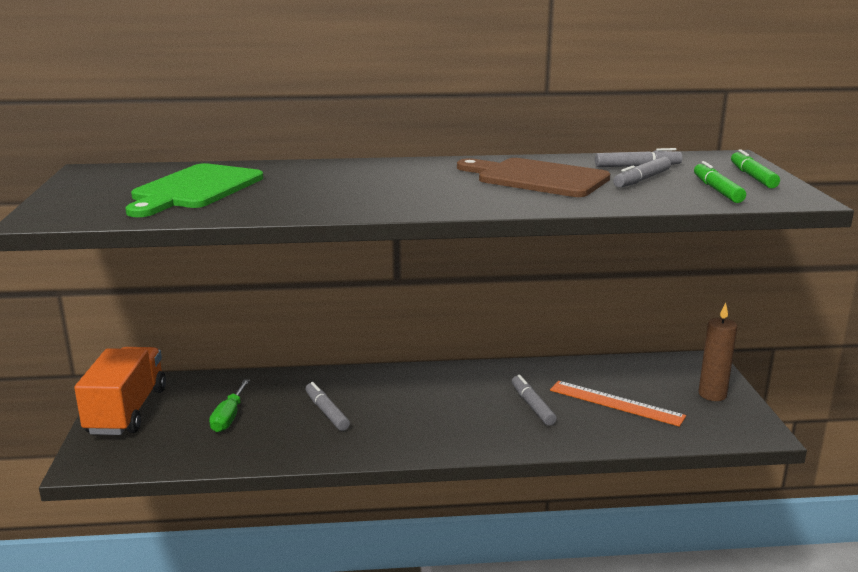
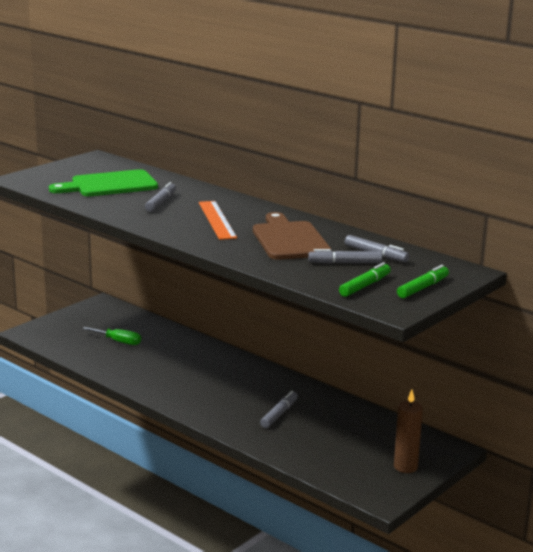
camera: 45 degrees right, 0 degrees up
(127, 411) = (82, 316): orange truck -> none
(229, 417) = (118, 342): green screwdriver -> green screwdriver turned 120 degrees counterclockwise
(327, 412) = (167, 362): grey marker -> grey marker (161, 202)
(616, 403) = (331, 438): orange ruler -> orange ruler (217, 220)

